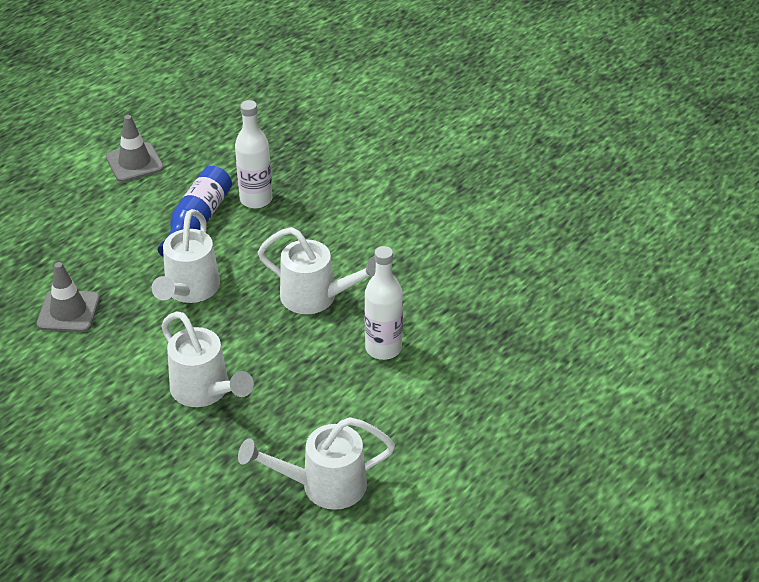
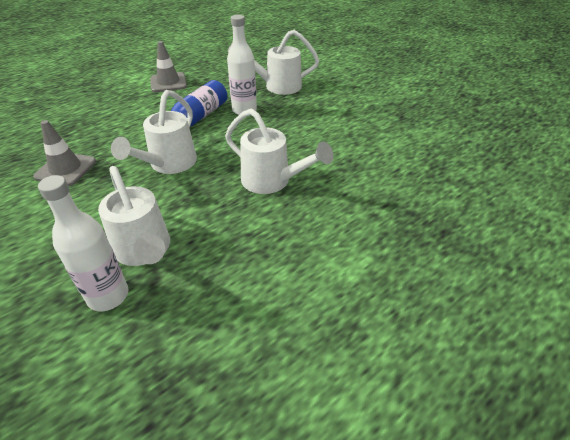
camera: 10 degrees right, 0 degrees up
(324, 485) = (228, 382): white watering can -> white watering can (277, 86)
(383, 348) = (323, 232): white bottle -> white bottle (108, 296)

